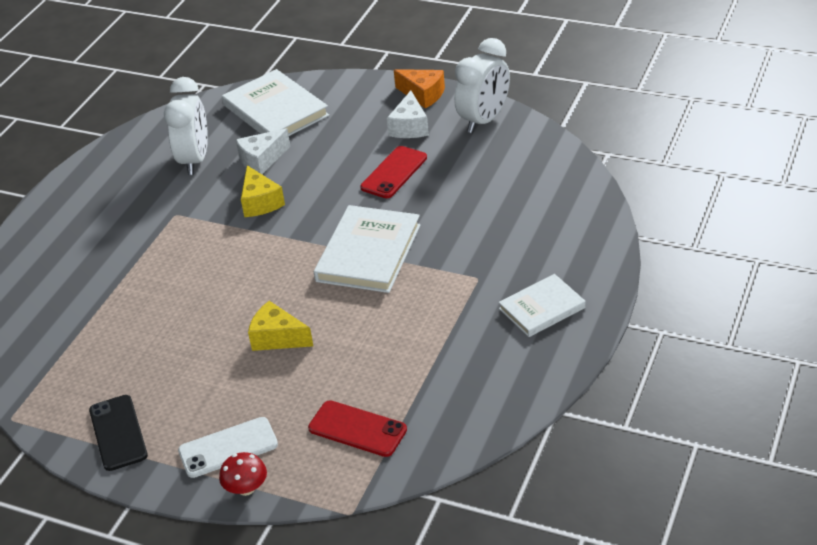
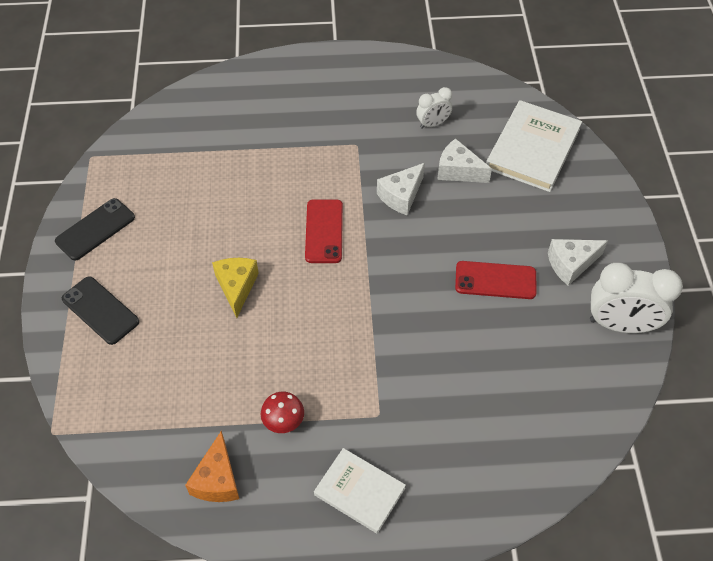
camera: 60 degrees right, 15 degrees up
(195, 160) = (432, 124): white clock -> white clock, size x0.55
(228, 448) = (100, 310): white phone -> black phone
(246, 488) = (60, 343): red mushroom -> red mushroom (283, 421)
(260, 202) = (401, 196): yellow cheese -> white cheese
(357, 429) = (148, 396): red phone -> red phone (324, 231)
(368, 253) = (373, 308): white book -> none
(423, 95) = (628, 254): orange cheese -> orange cheese (217, 480)

